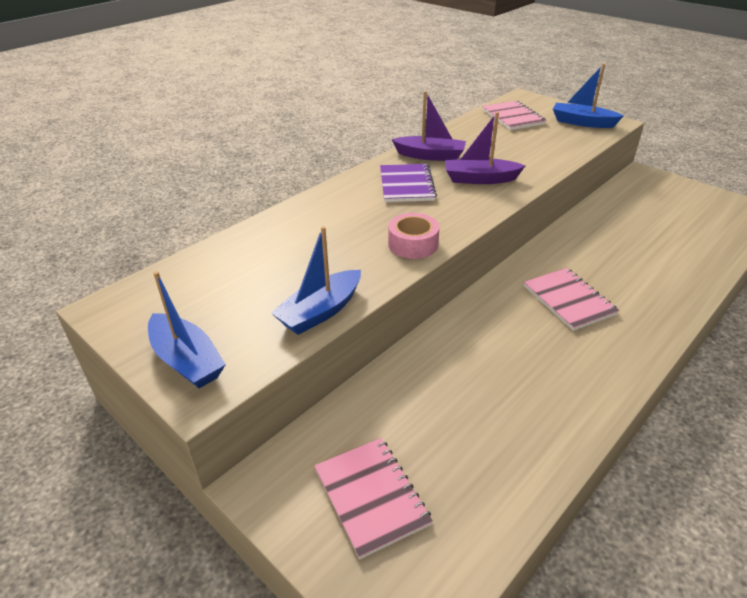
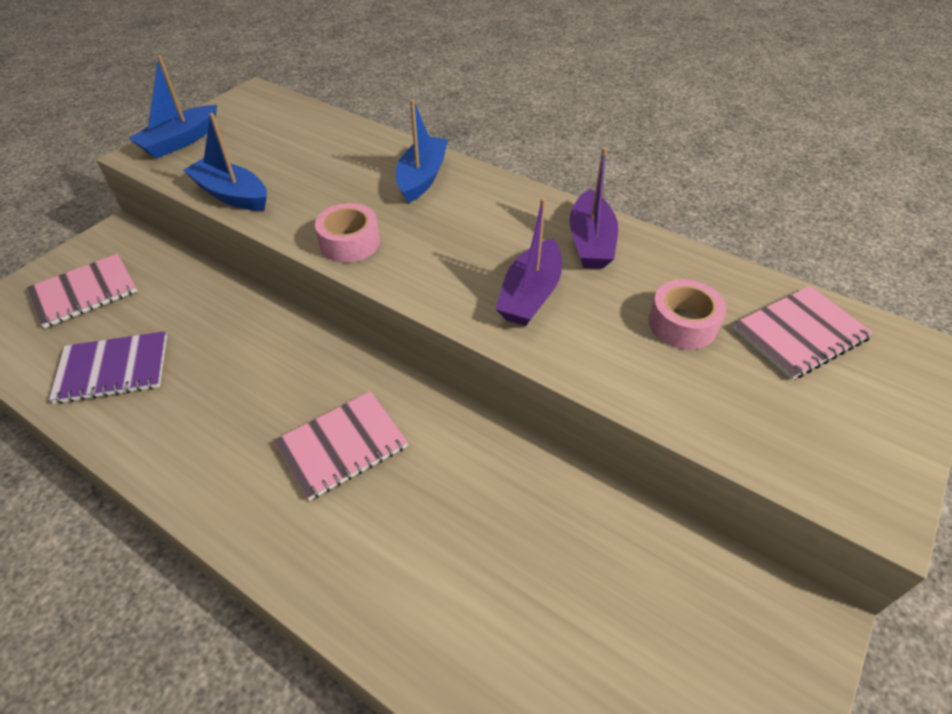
camera: 80 degrees right, 10 degrees up
(406, 185) = (494, 226): purple notebook -> purple notebook (113, 369)
(480, 179) = (530, 294): purple boat -> purple boat turned 150 degrees counterclockwise
(506, 141) = (682, 324): none -> pink tape
(582, 122) = (839, 444): blue boat -> blue boat (422, 177)

